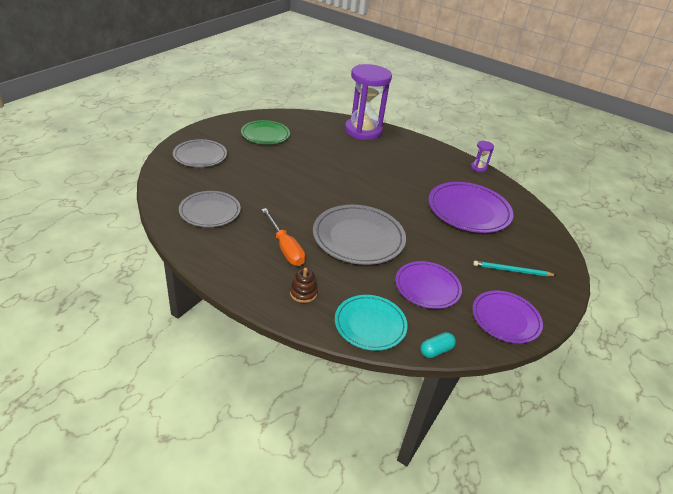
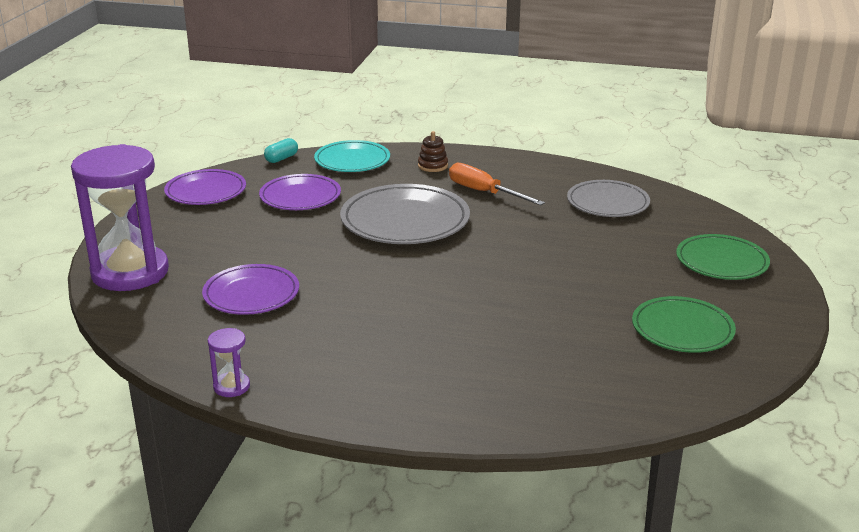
camera: 165 degrees right, 10 degrees down
(200, 156) = (721, 262): grey plate -> green plate
(363, 131) = (515, 404): purple hourglass -> purple hourglass (130, 272)
(469, 210) = (251, 294): purple plate -> purple plate, size x0.66
(512, 270) = (189, 234): turquoise pencil -> none

